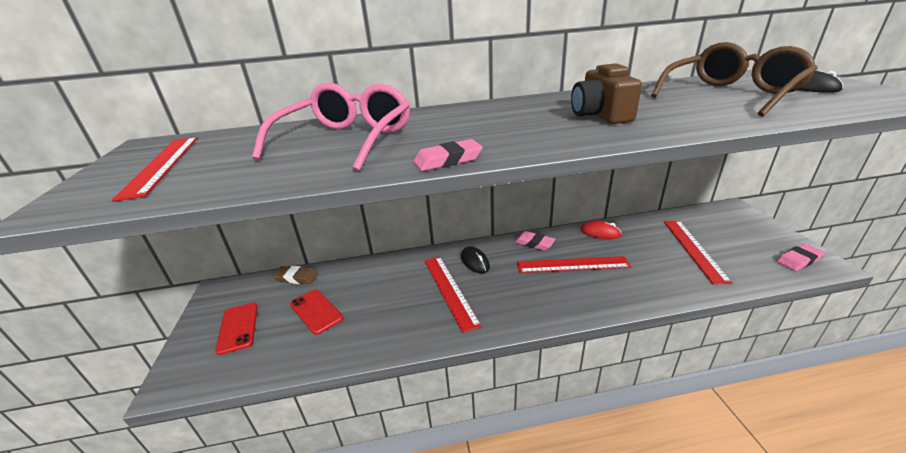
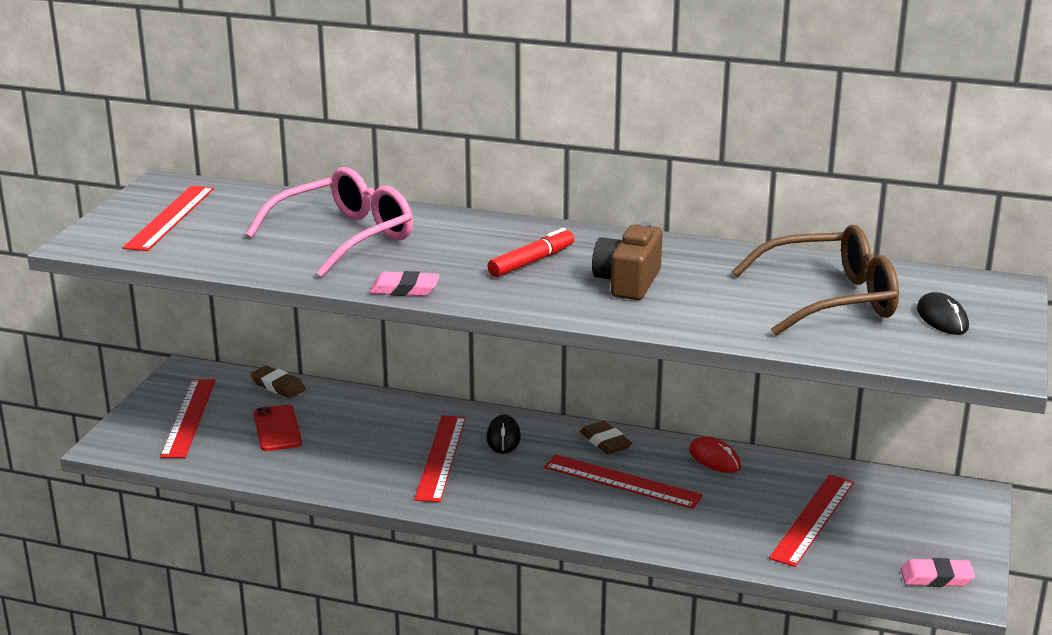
camera: 25 degrees right, 5 degrees down
(238, 328) = (189, 417): red phone -> red ruler
(514, 121) = (531, 262): none -> red marker
(534, 243) = (605, 442): pink eraser -> brown eraser

